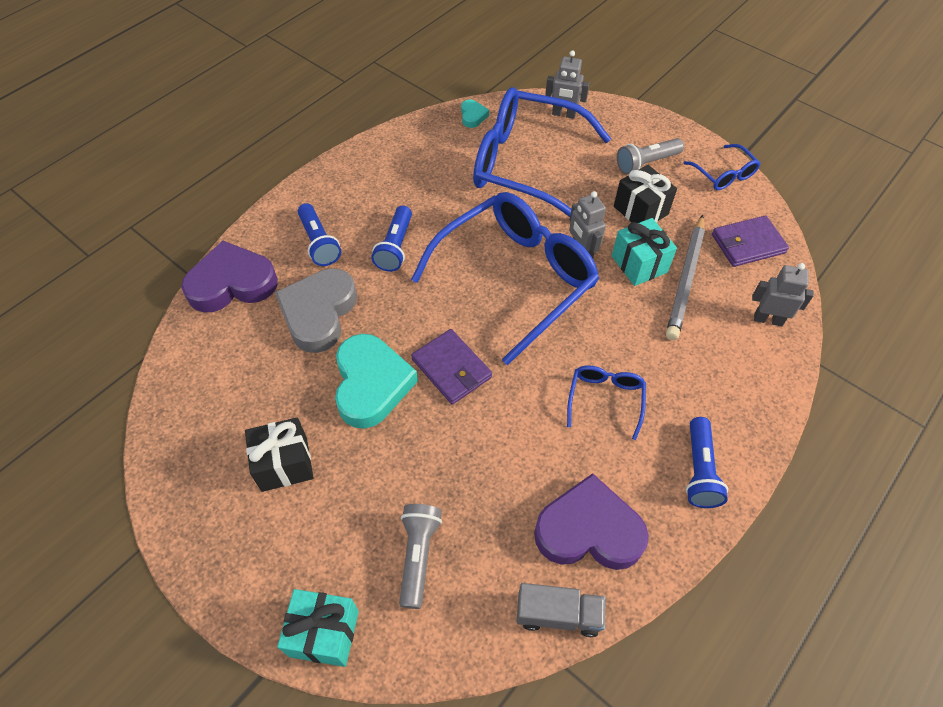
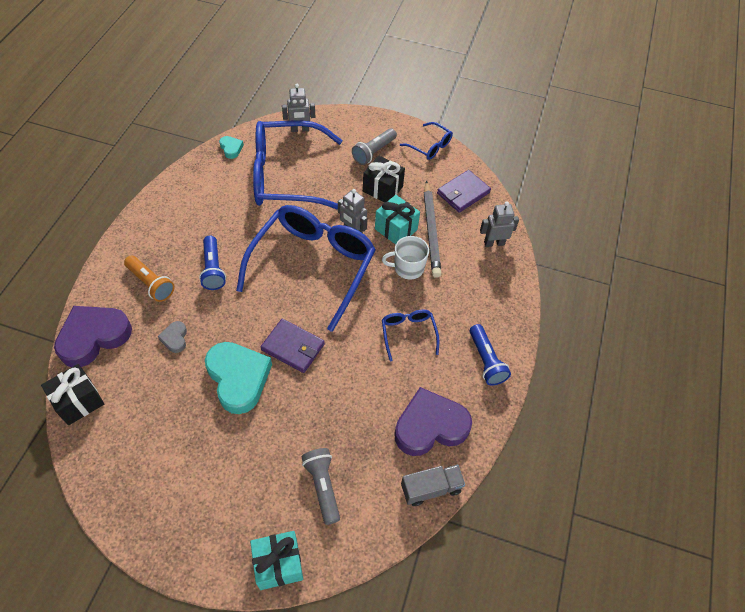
camera: 25 degrees left, 0 degrees up
(284, 464) = (197, 459): black gift -> black gift (79, 401)
(319, 243) = (151, 284): blue flashlight -> orange flashlight
(319, 313) = (175, 338): grey heart -> grey heart, size x0.45
(636, 316) = (408, 268): none -> white mug

